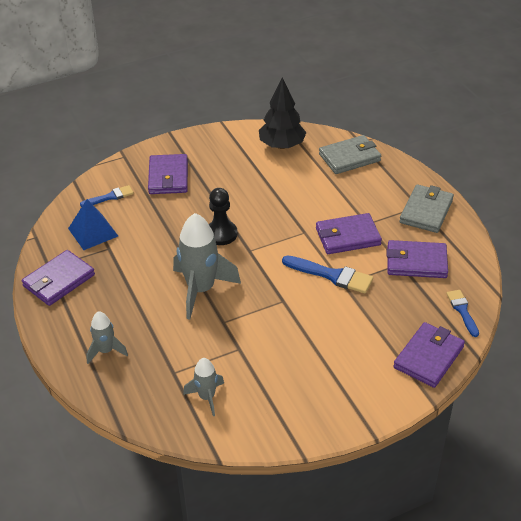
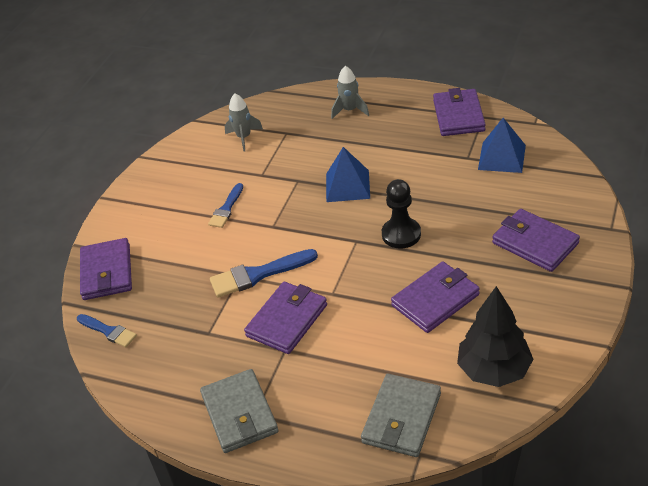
camera: 140 degrees right, 0 degrees up
(110, 197) = (545, 188): blue brush -> blue brush (226, 209)
(201, 290) = (347, 186): grey rocket -> blue pyramid
(416, 262) = (194, 346): purple wallet -> purple wallet (435, 300)

